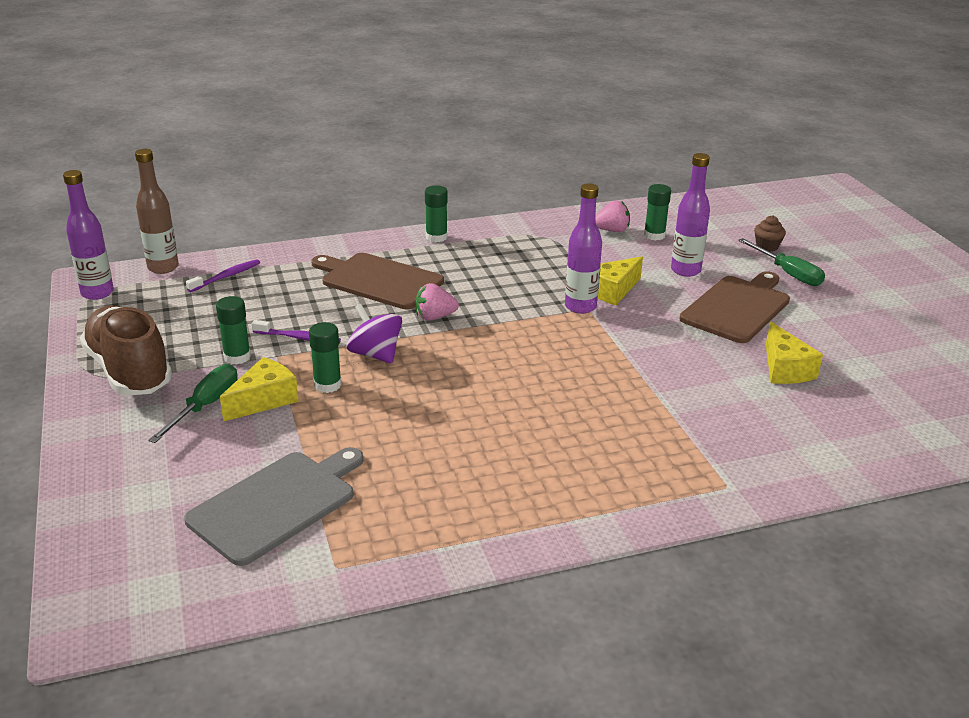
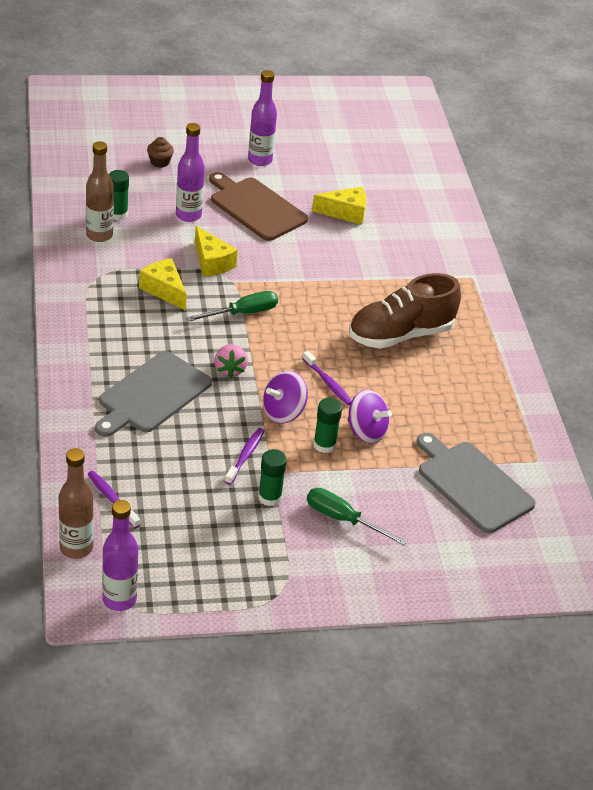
camera: 85 degrees left, 10 degrees up
(129, 371) = (279, 569): brown shoe -> brown shoe (400, 334)
(264, 400) = (340, 483): yellow cheese -> yellow cheese (164, 290)
(358, 412) = (366, 431): none -> purple spinning top
(378, 280) = (152, 394): brown cutting board -> grey cutting board
(436, 237) = (74, 345): green glue stick -> none
(437, 380) = (328, 383): none -> purple toothbrush
(580, 307) = (233, 285): purple bottle -> purple bottle (260, 160)
(612, 230) = (99, 235): pink strawberry -> brown bottle
(788, 273) = (209, 167): green screwdriver -> green screwdriver (243, 313)

